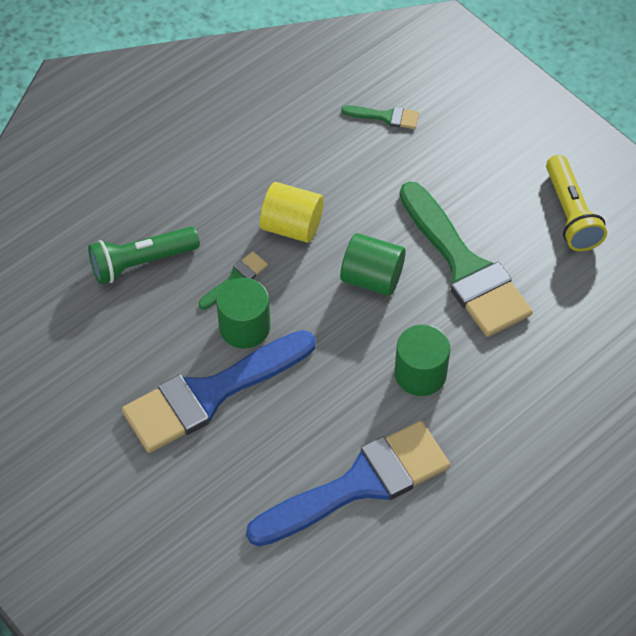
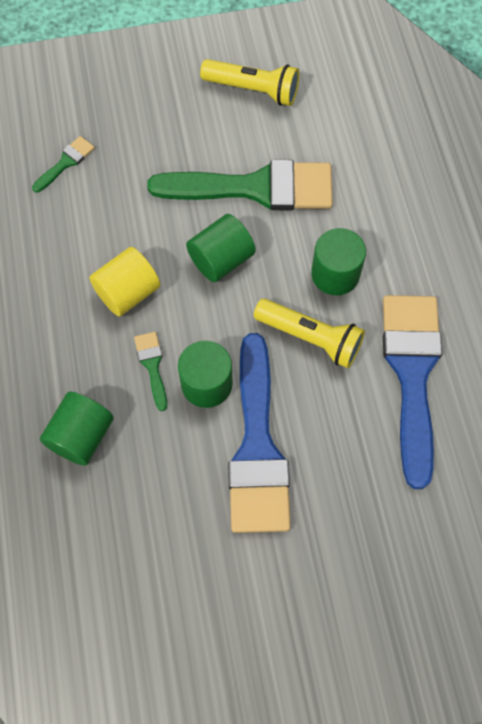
camera: 60 degrees left, 10 degrees up
(141, 262) = (81, 436): green flashlight -> green cylinder
(341, 385) = (310, 338): none -> yellow flashlight

